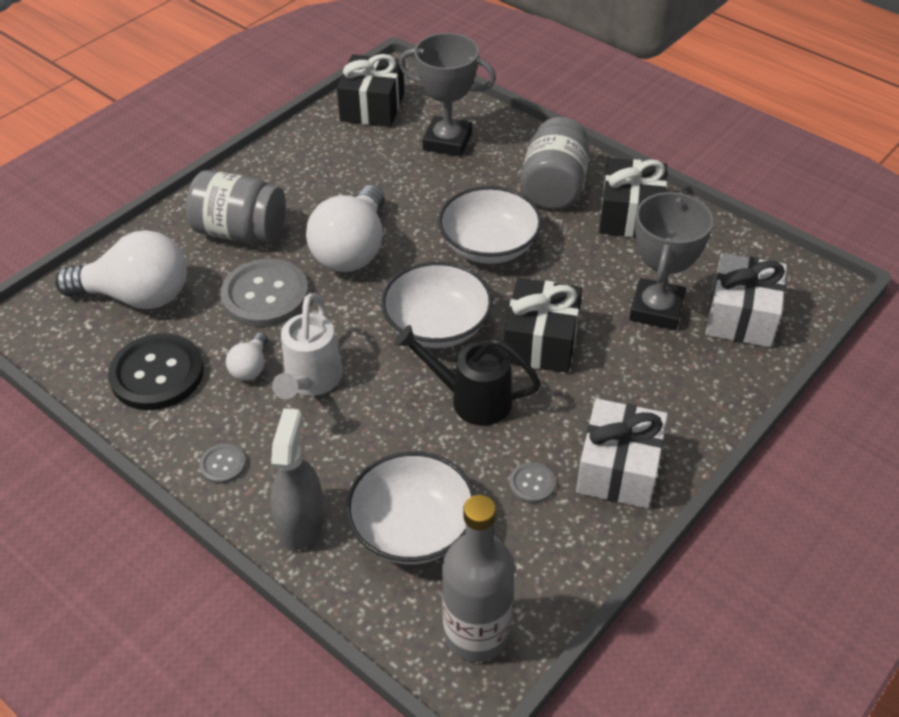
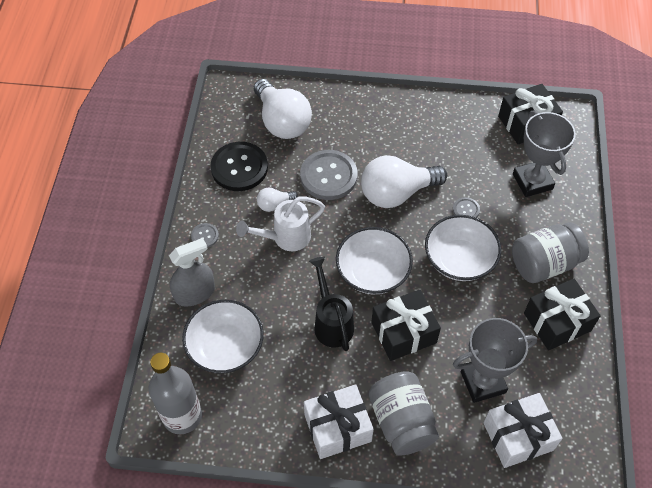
camera: 55 degrees right, 10 degrees up
(240, 231) = (365, 132): grey jar -> grey jar (401, 421)
(532, 484) = (294, 388): grey button -> grey button (466, 210)

